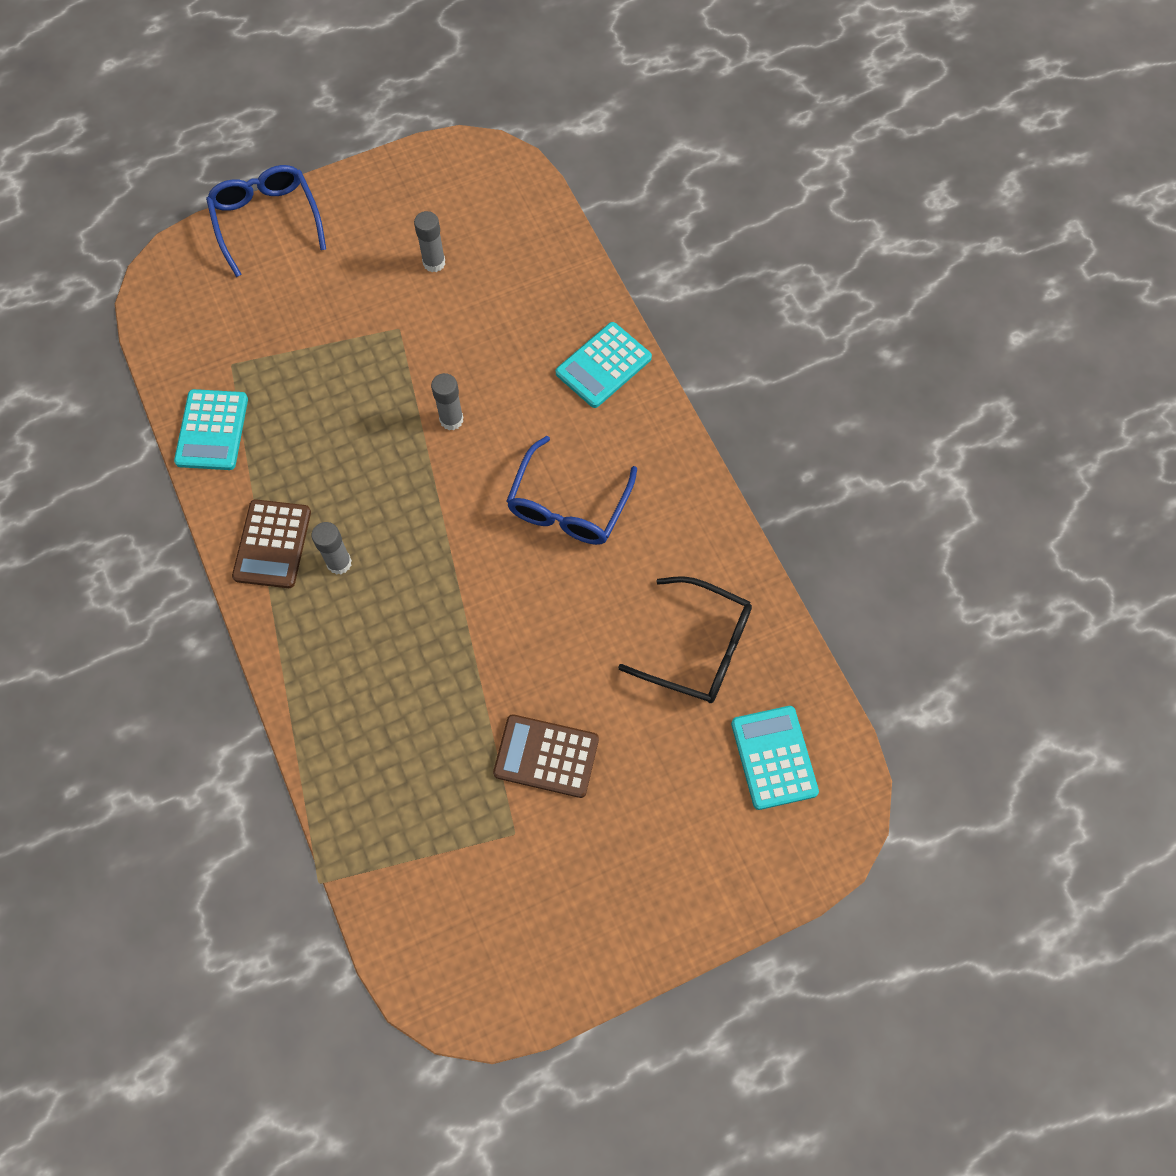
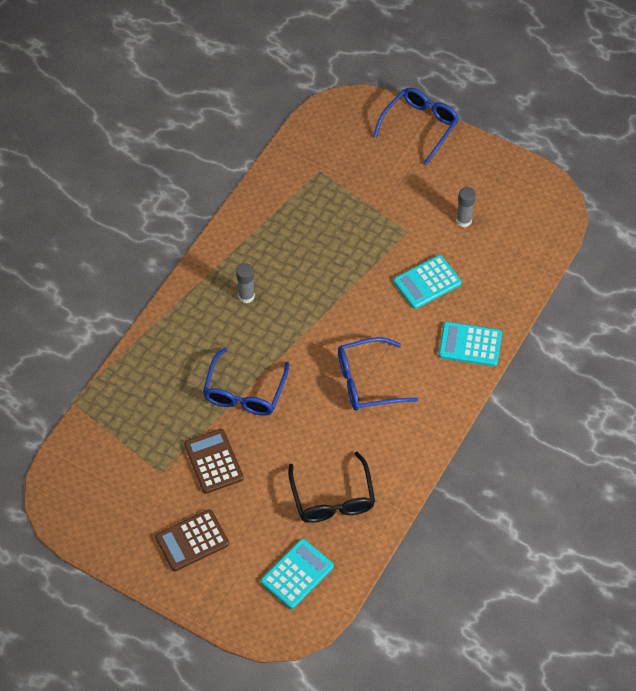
camera: 55 degrees right, 10 degrees down
(212, 430) = (274, 189): turquoise calculator -> turquoise calculator (427, 282)
(272, 544) = (232, 260): brown calculator -> brown calculator (192, 541)
(451, 420) = (372, 292): grey glue stick -> none
(475, 655) = (244, 392): none -> blue glasses

